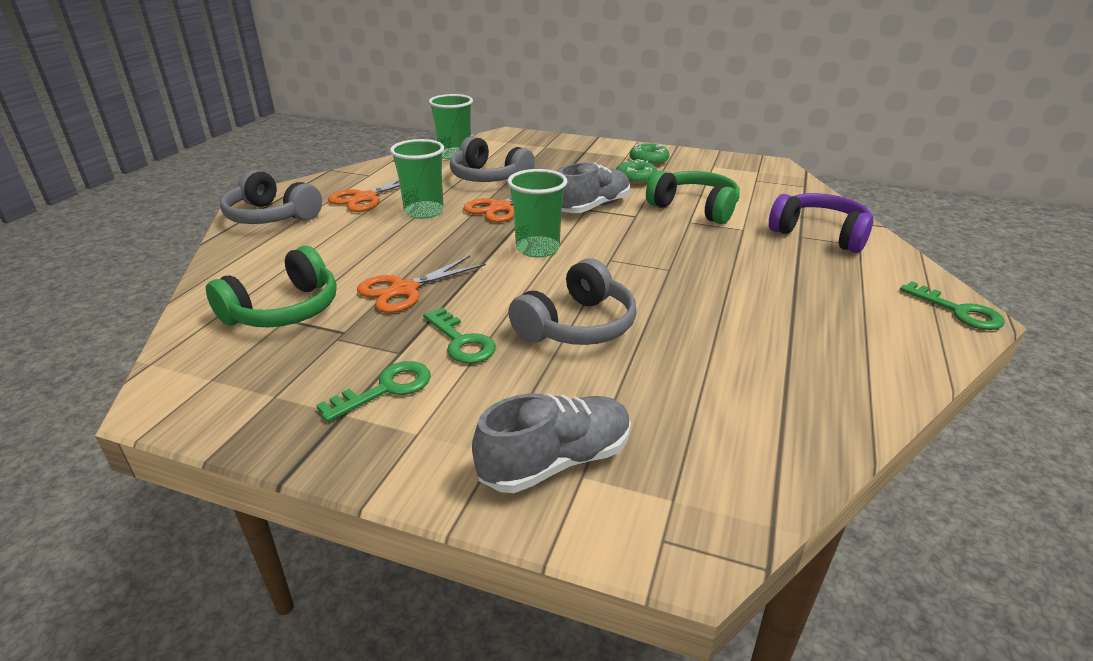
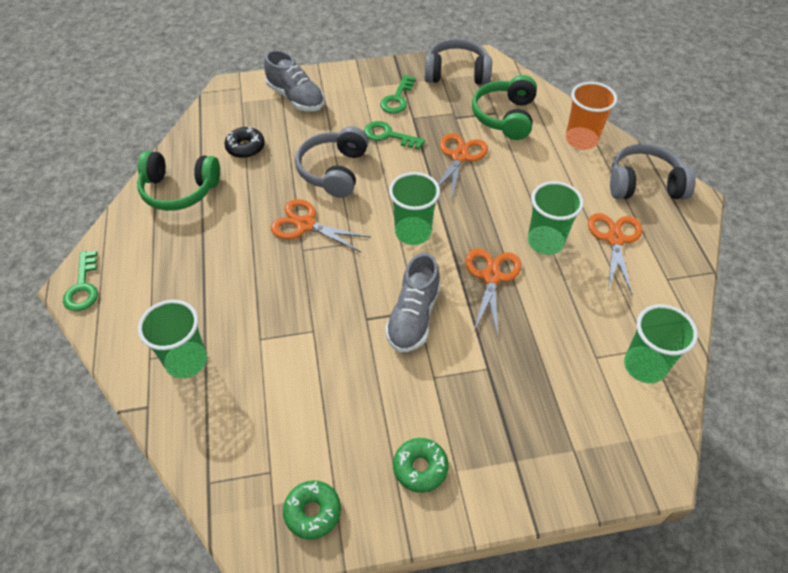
camera: 150 degrees right, 20 degrees up
(252, 261) = (581, 140): none -> orange cup
(488, 177) = (555, 329): grey headphones -> grey headphones (457, 73)
(556, 462) = (296, 98): grey shoe -> grey shoe turned 75 degrees counterclockwise
(635, 179) = (407, 402): green donut -> green donut (312, 512)
(653, 286) = (305, 225): none -> orange scissors
(694, 208) = (317, 360): green headphones -> green headphones (179, 190)
(697, 402) = (245, 147): none -> black donut
(820, 234) = (186, 361): purple headphones -> green cup
(958, 311) = (83, 286): green key -> green key turned 120 degrees counterclockwise

